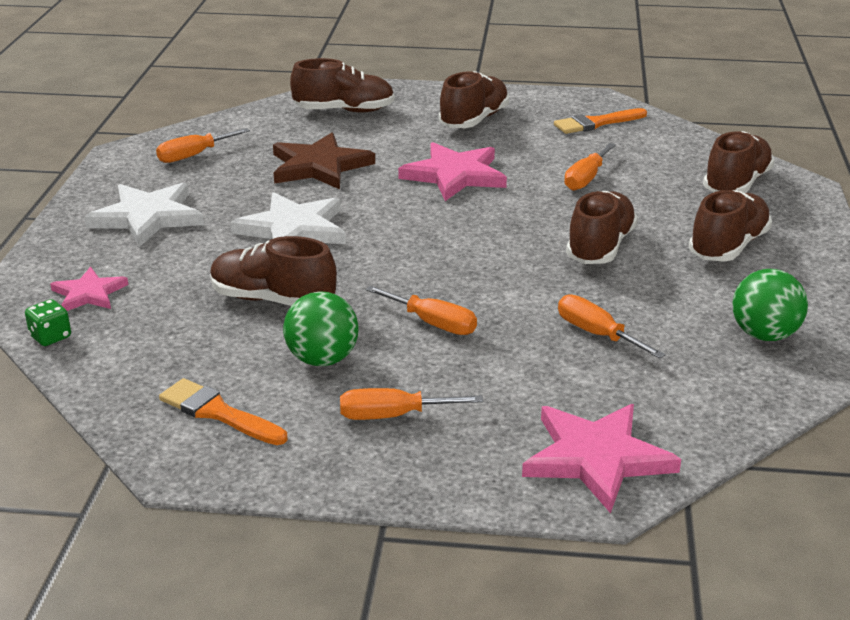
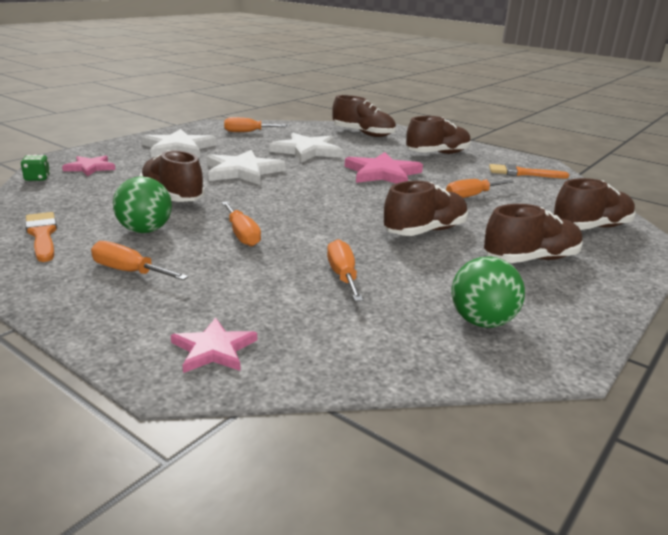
camera: 30 degrees right, 5 degrees down
(319, 166) = (307, 151): brown star -> white star
(596, 458) = (213, 349): pink star -> pink star, size x0.59

